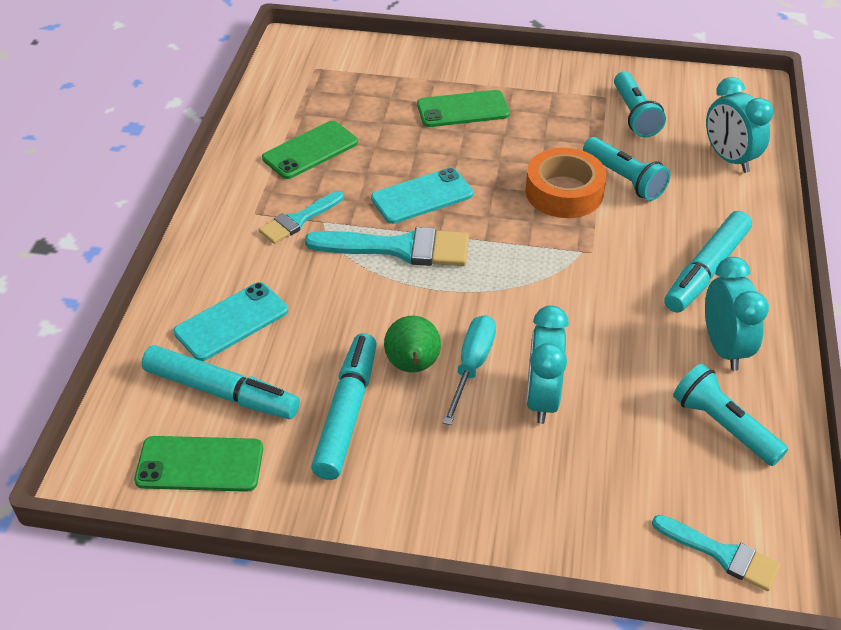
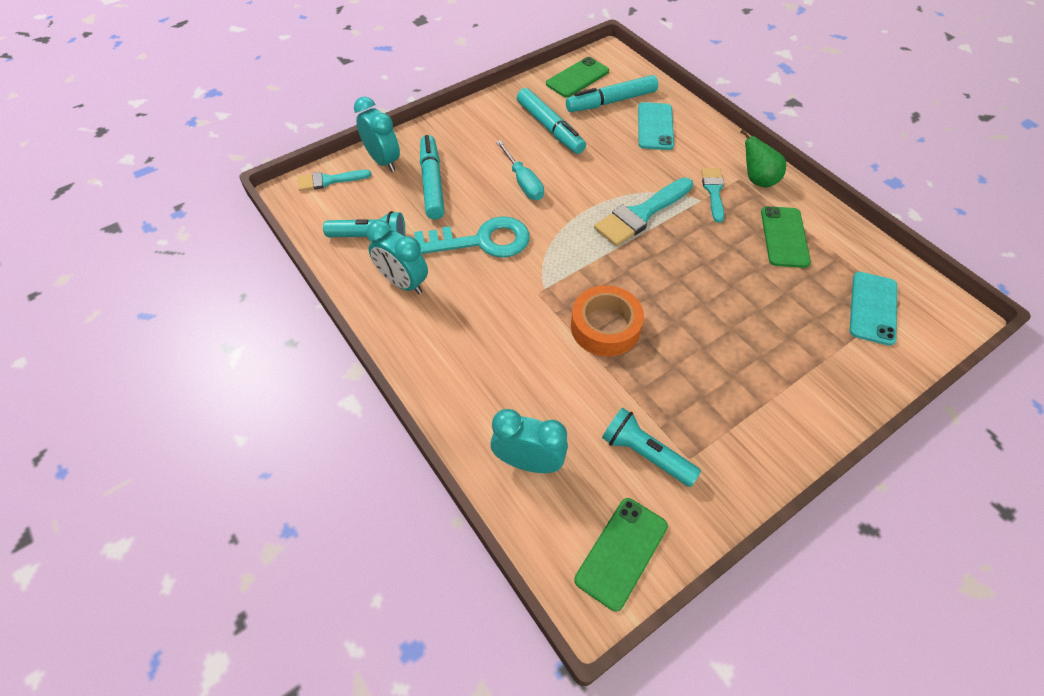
camera: 135 degrees right, 10 degrees up
(412, 366) = (549, 163): green pear -> green pear (757, 180)
(422, 196) = (678, 255): turquoise phone -> turquoise phone (872, 308)
(463, 109) = (760, 348): green phone -> green phone (621, 552)
(542, 399) = (473, 190): turquoise clock -> turquoise clock (383, 161)
(595, 334) = (481, 241): none -> turquoise key
(624, 179) = (581, 372): turquoise flashlight -> none
(706, 270) = (457, 332): turquoise marker -> turquoise marker (432, 183)

